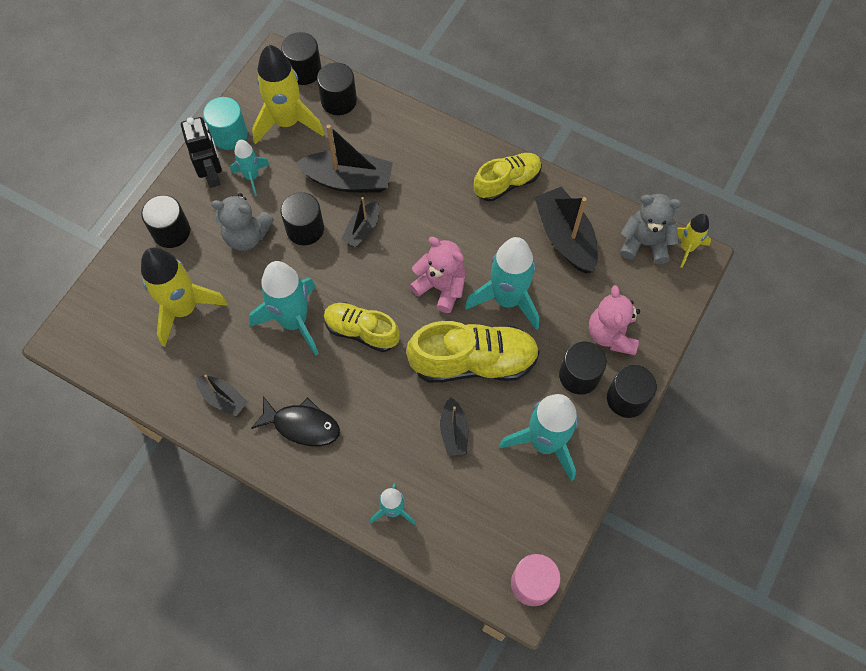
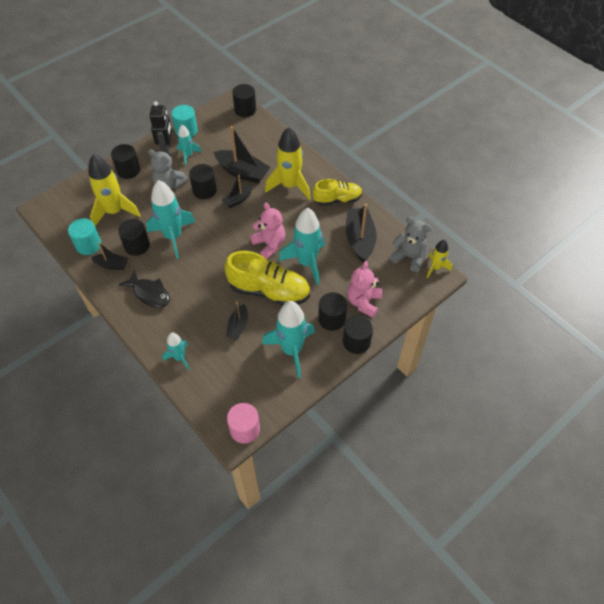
camera: 20 degrees right, 10 degrees down
(170, 378) = (88, 245): none -> turquoise cylinder
(223, 398) = (112, 265): black boat -> black boat turned 45 degrees counterclockwise
(287, 122) = (222, 133): yellow rocket -> yellow rocket (290, 186)
(339, 101) = (257, 130): black cylinder -> black cylinder (137, 245)
(361, 331) = (210, 254): yellow shoe -> none

